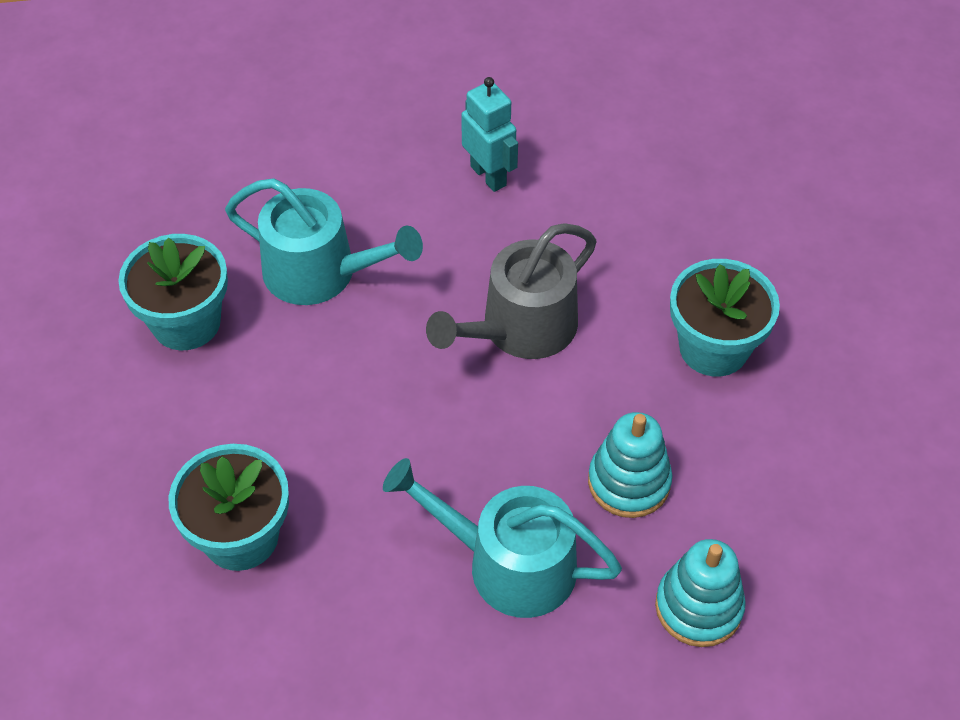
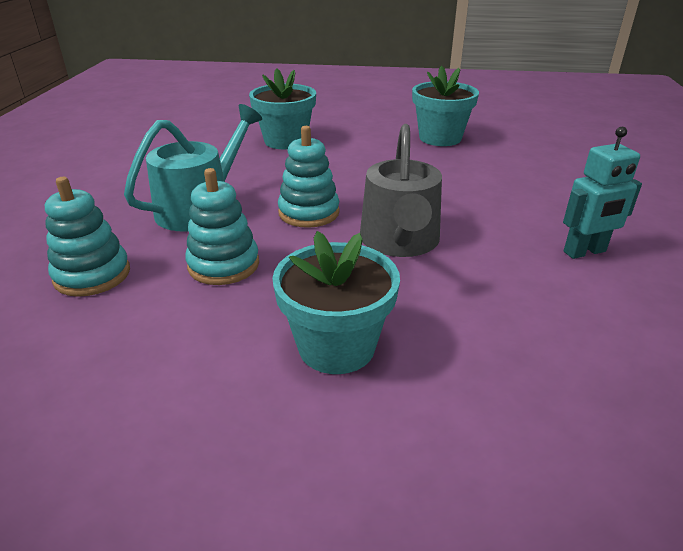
camera: 105 degrees right, 20 degrees down
(320, 272) = (474, 175): turquoise watering can -> none
(483, 433) = (309, 212): none -> turquoise stacking toy
(521, 328) = (400, 241): grey watering can -> grey watering can turned 150 degrees counterclockwise

